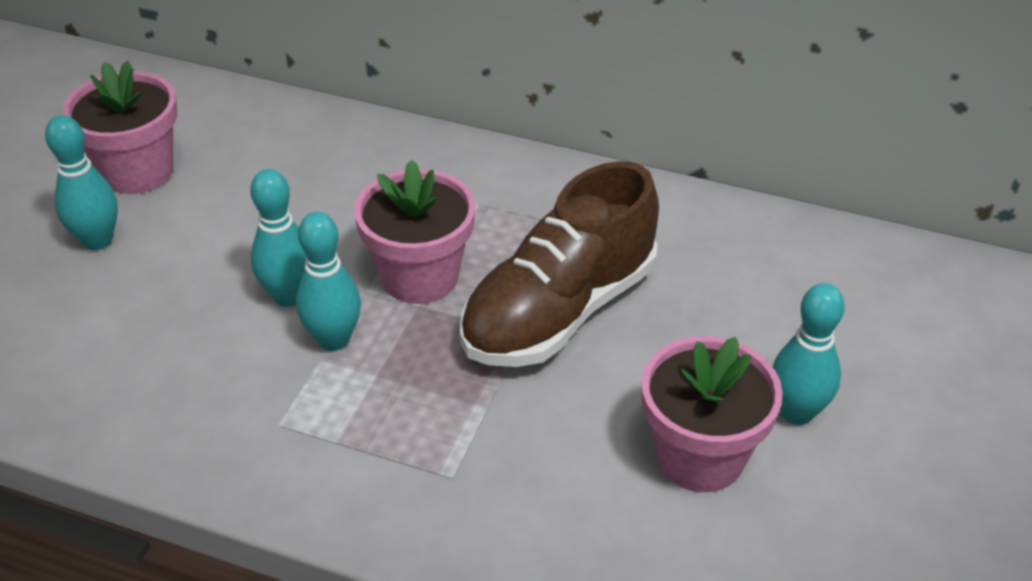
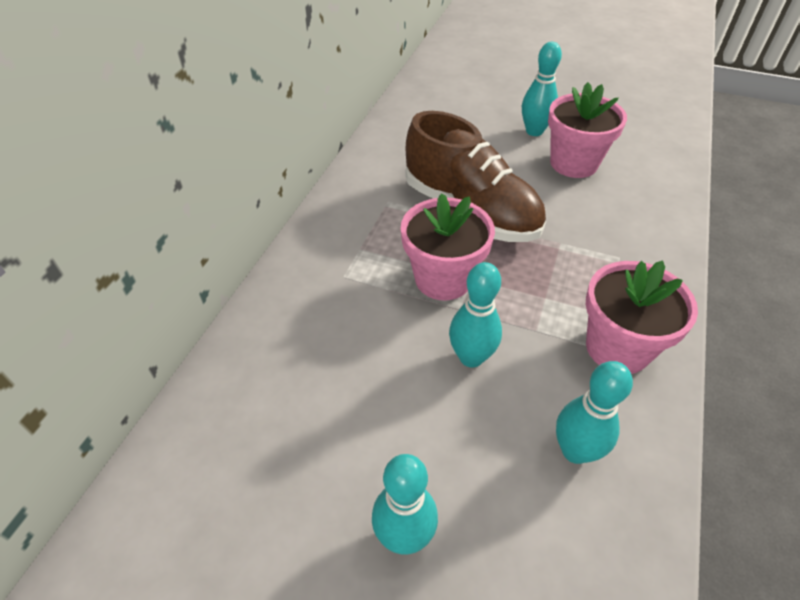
camera: 90 degrees left, 5 degrees up
(138, 171) = (289, 517): pink flower pot -> pink flower pot (617, 348)
(333, 340) = (515, 324): turquoise bowling pin -> turquoise bowling pin (575, 451)

